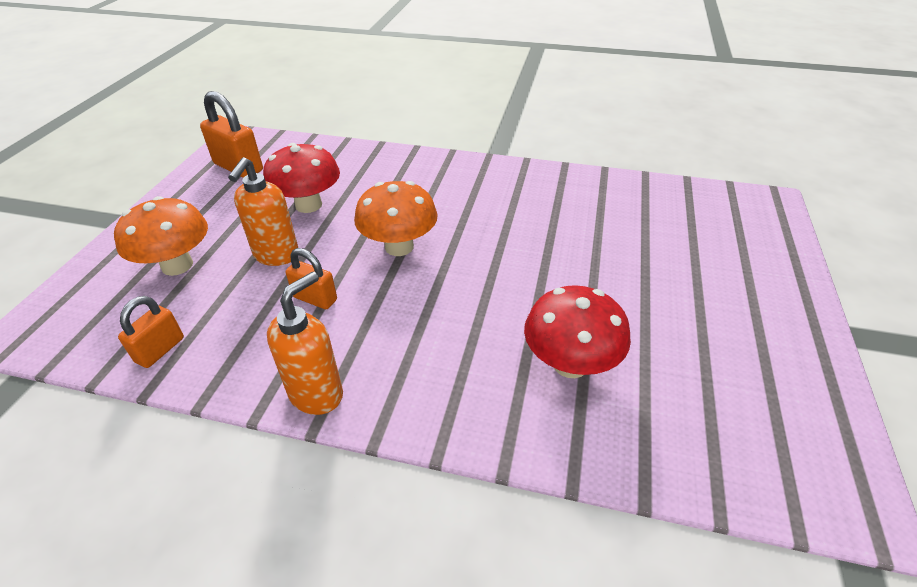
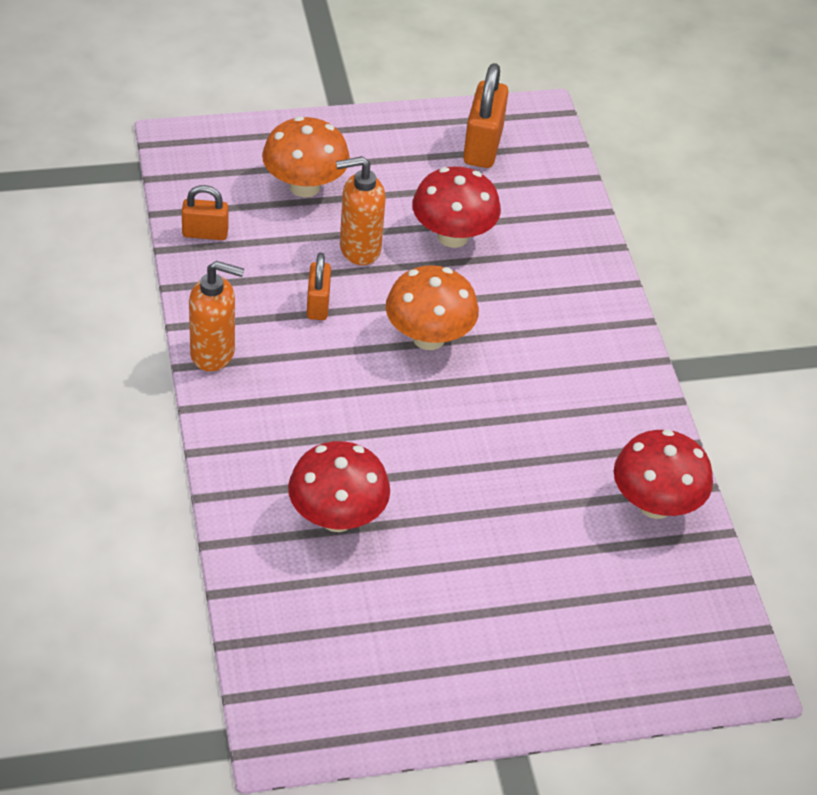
camera: 60 degrees right, 5 degrees up
(613, 192) = (655, 504): none -> red mushroom

